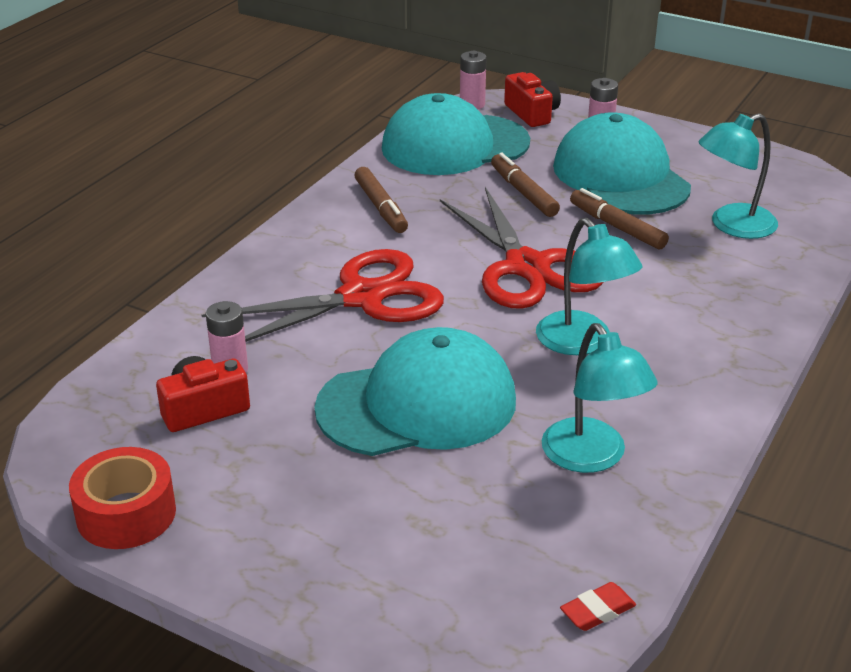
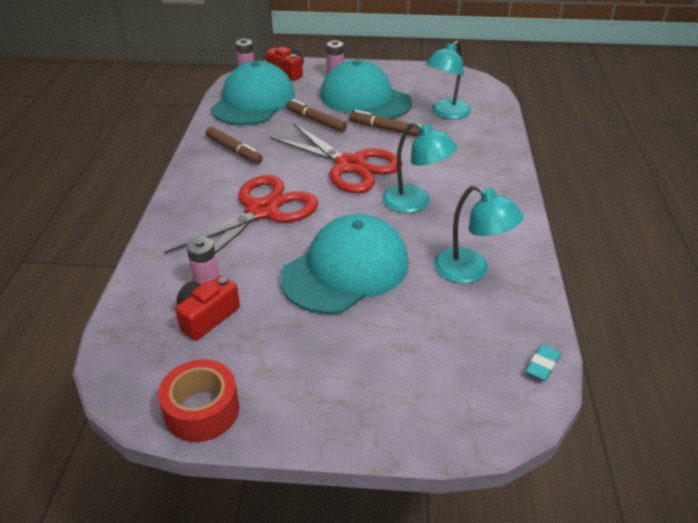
camera: 25 degrees left, 5 degrees up
(454, 145) = (253, 101): turquoise cap -> turquoise cap turned 150 degrees clockwise
(597, 611) = (542, 365): red eraser -> turquoise eraser

